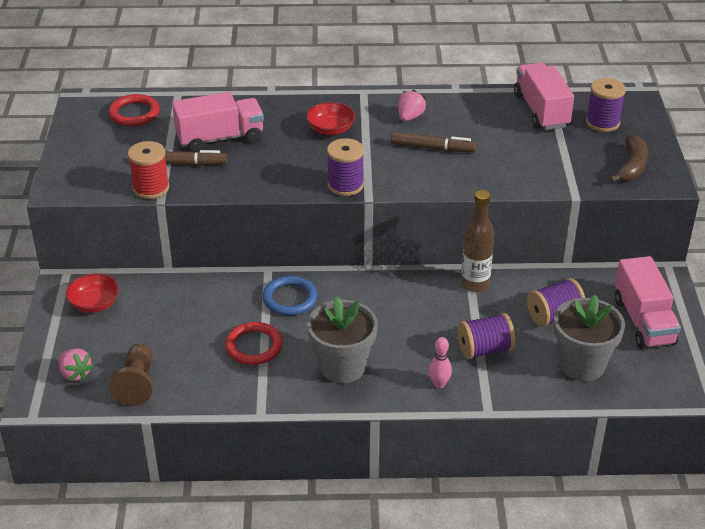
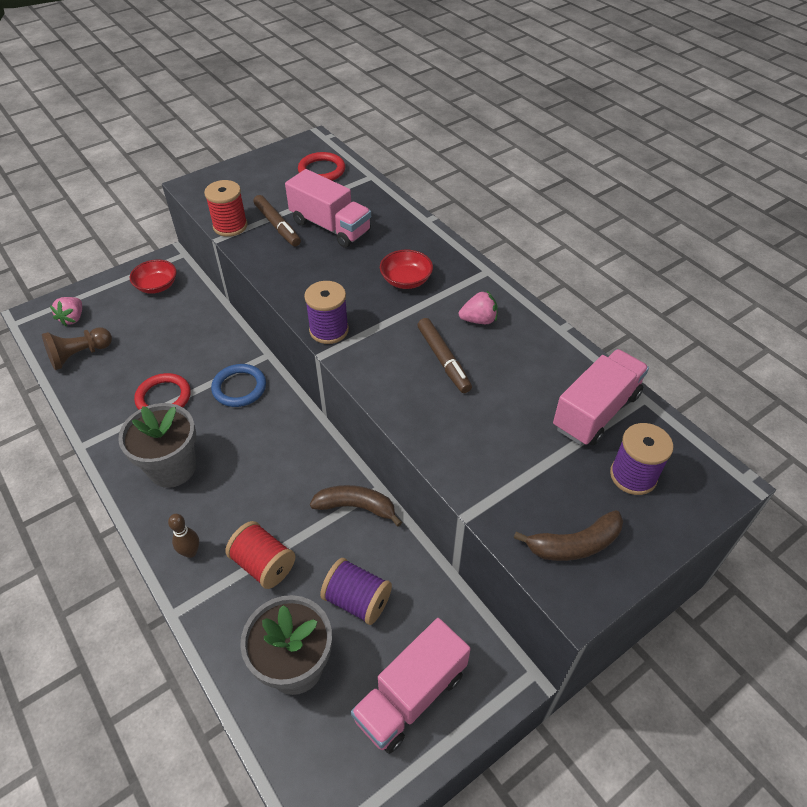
camera: 55 degrees right, 10 degrees up
(439, 384) = (190, 552): pink bowling pin -> brown bowling pin
(475, 284) = (356, 507): brown bottle -> brown banana
(484, 349) = (263, 564): purple spool -> red spool

